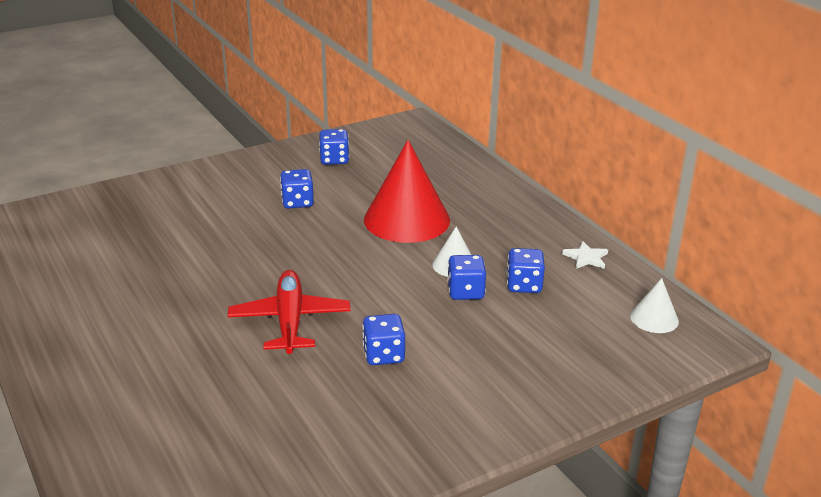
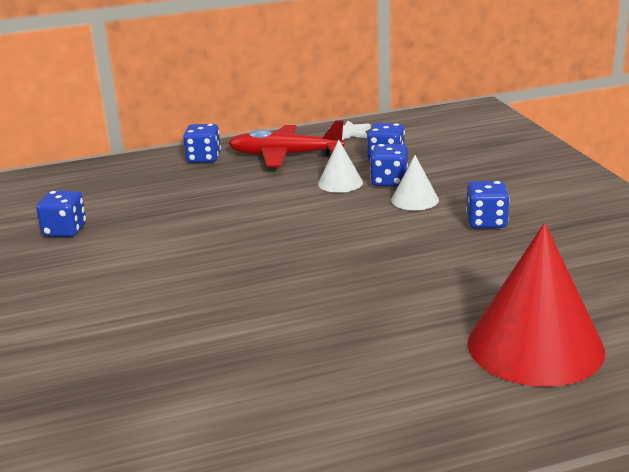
camera: 75 degrees left, 5 degrees down
(289, 321) = (418, 266): red plane -> red plane (285, 155)
(297, 202) = (158, 256): blue dice -> blue dice (204, 158)
(407, 219) = (239, 198): red cone -> red cone (535, 346)
(654, 318) = (448, 121): white cone -> white cone (414, 200)

